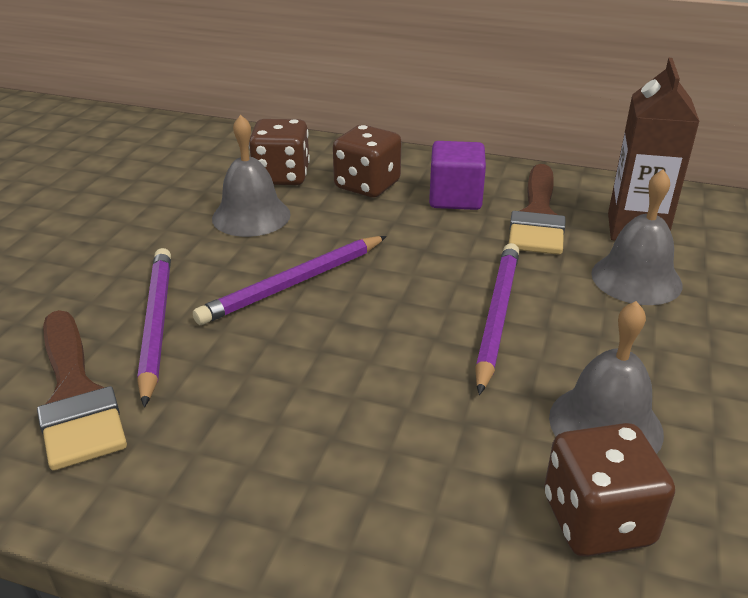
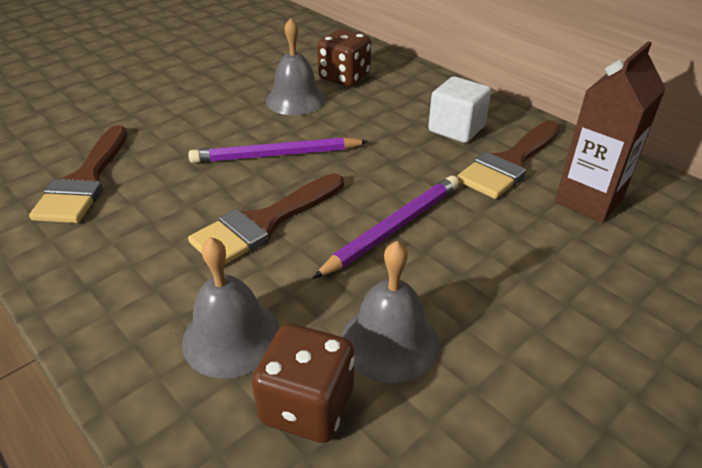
camera: 30 degrees right, 5 degrees up
(156, 324) = (169, 153): purple pencil -> none
(359, 360) = (264, 223): none -> brown brush
(367, 185) = (398, 100): brown dice -> none
(455, 198) = (456, 129): purple cube -> white cube
(636, 279) = (542, 241): grey bell -> grey bell (231, 337)

